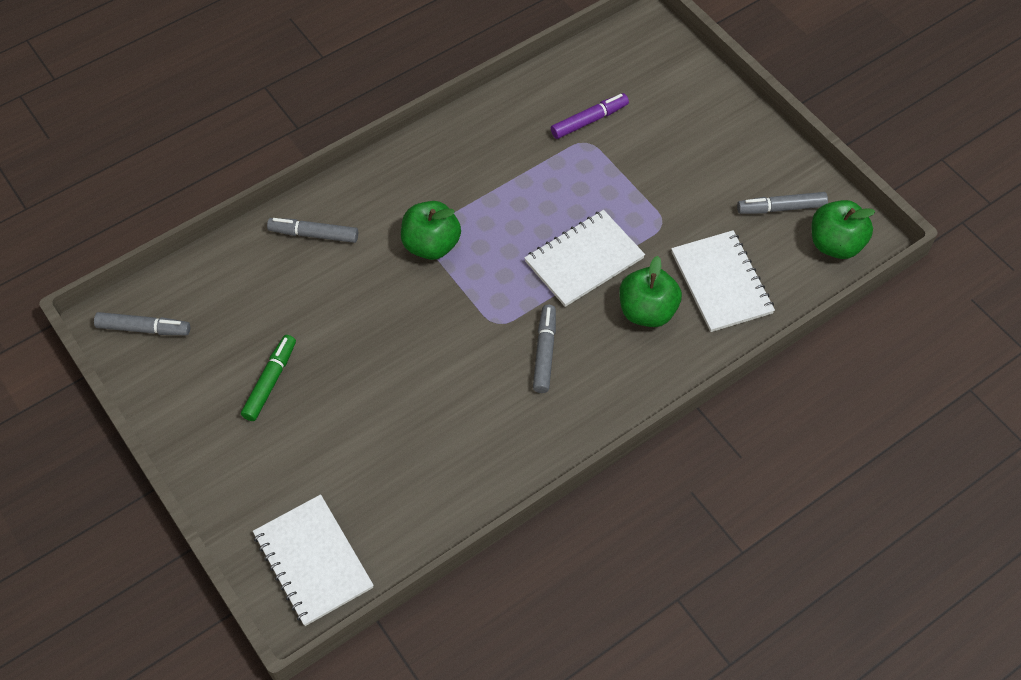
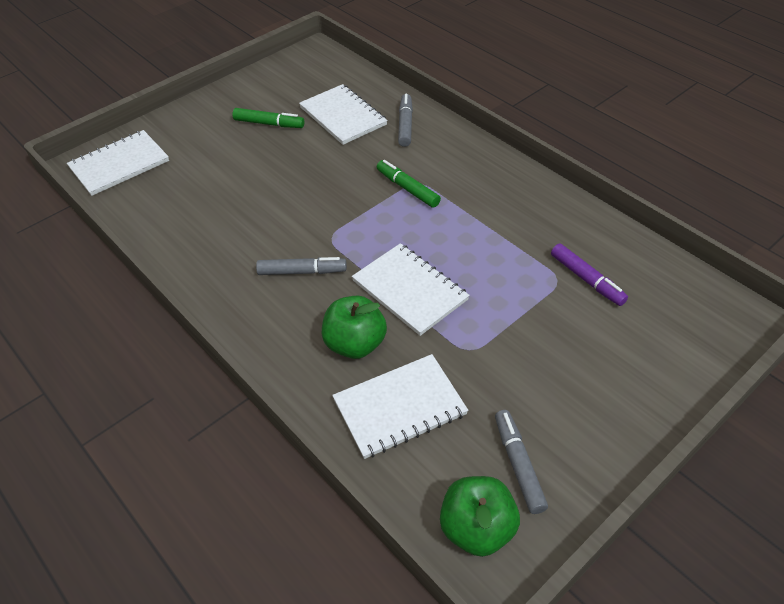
camera: 85 degrees right, 10 degrees down
(144, 328) = (310, 64): grey marker -> none
(277, 298) = (343, 116): none -> white notebook
(431, 245) = (407, 188): green apple -> green marker

